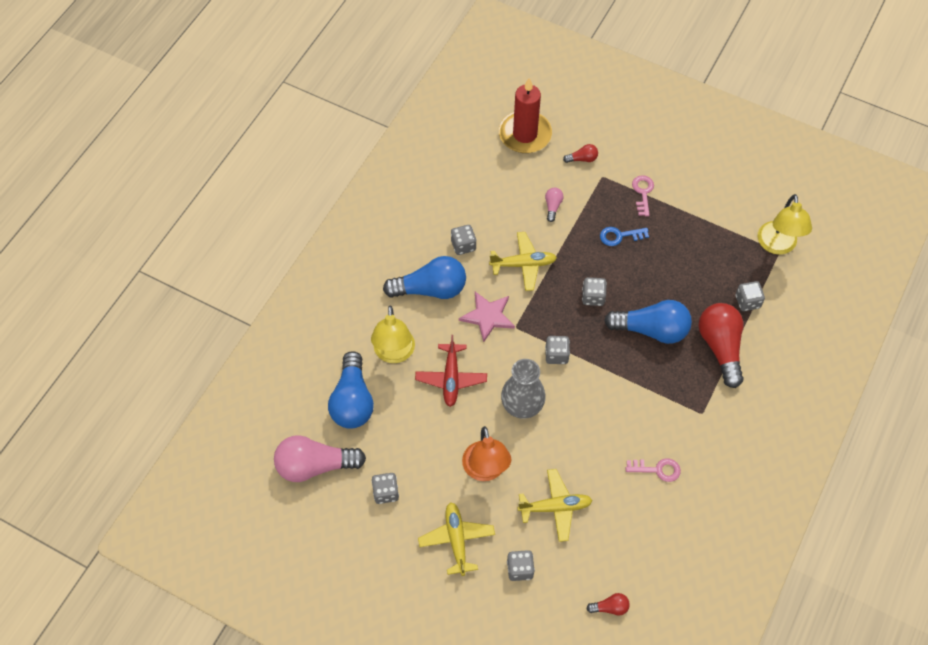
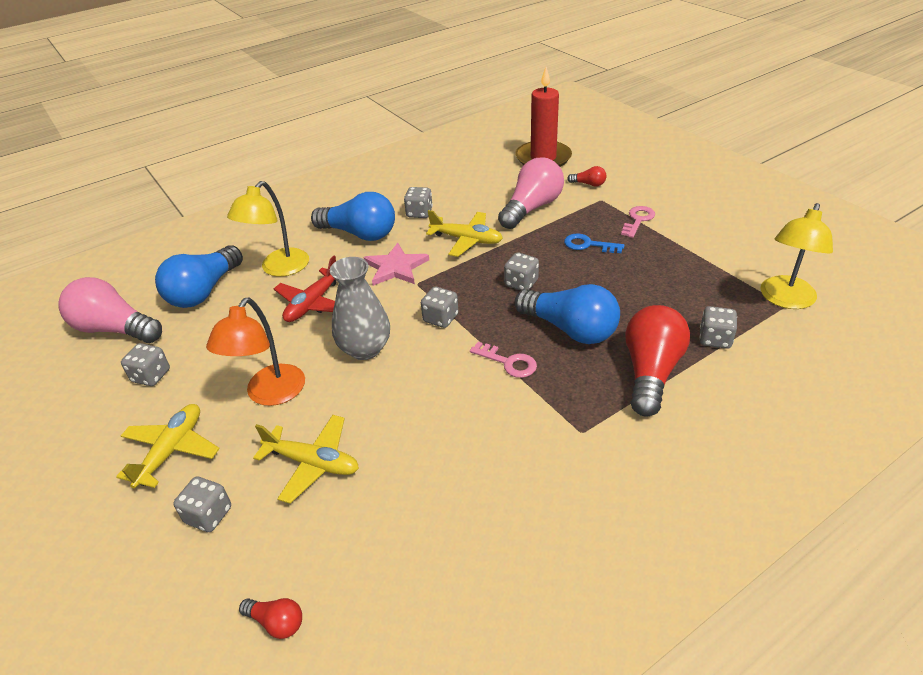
camera: 30 degrees right, 20 degrees down
(552, 206) = (532, 208): pink light bulb -> pink light bulb, size x2.24
(657, 469) = (476, 472): pink key -> pink key (508, 362)

